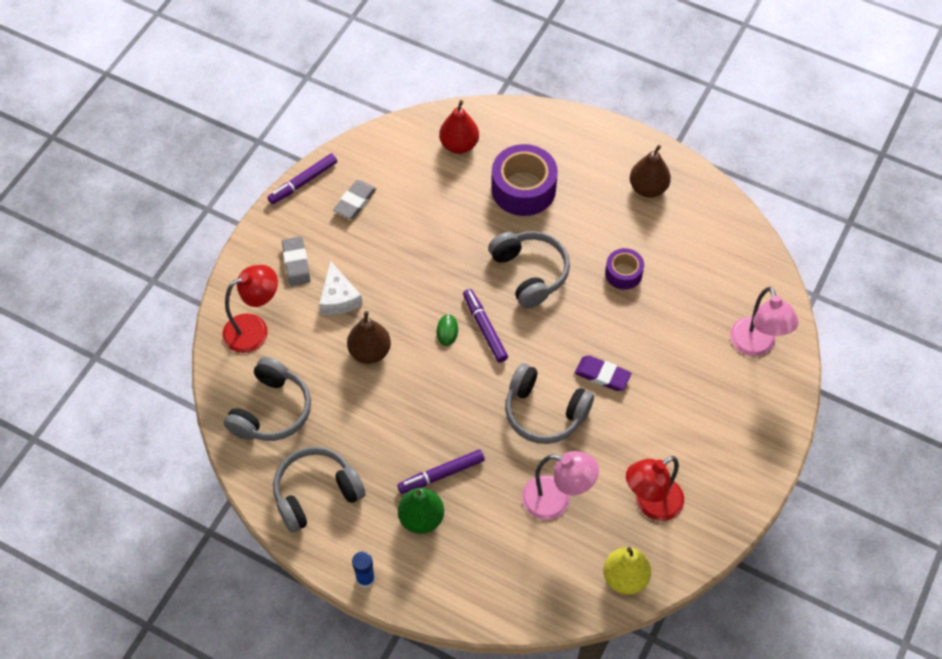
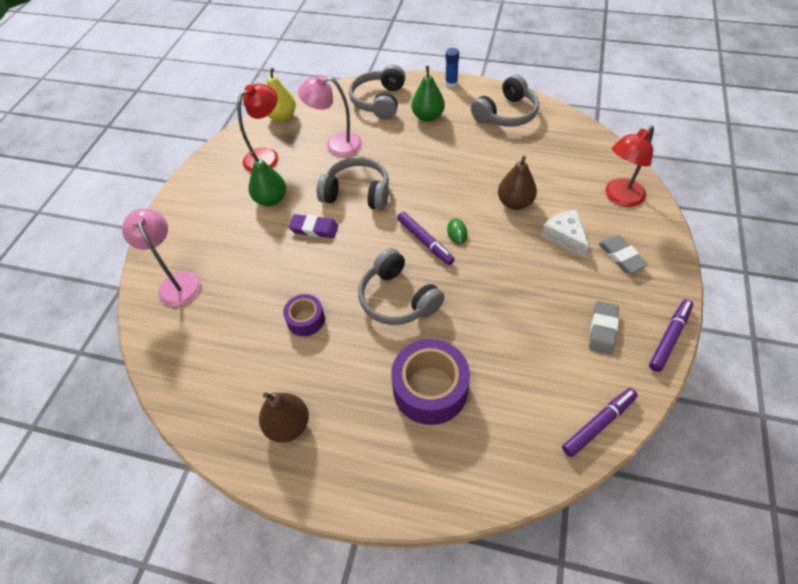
camera: 170 degrees right, 5 degrees down
(271, 410) = (568, 150): grey headphones -> grey headphones (379, 101)
(441, 474) = (423, 141): purple marker -> purple marker (598, 424)
(459, 145) = (523, 429): red pear -> none
(649, 430) = (271, 199): none -> green pear

